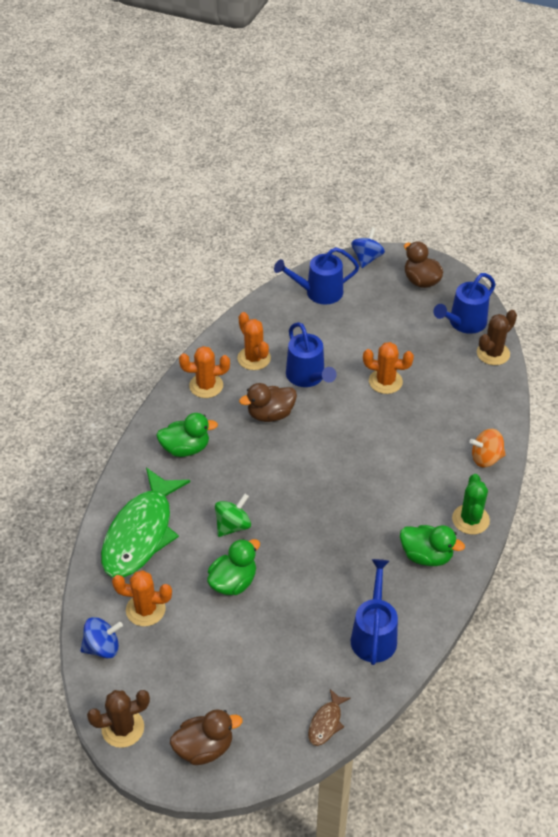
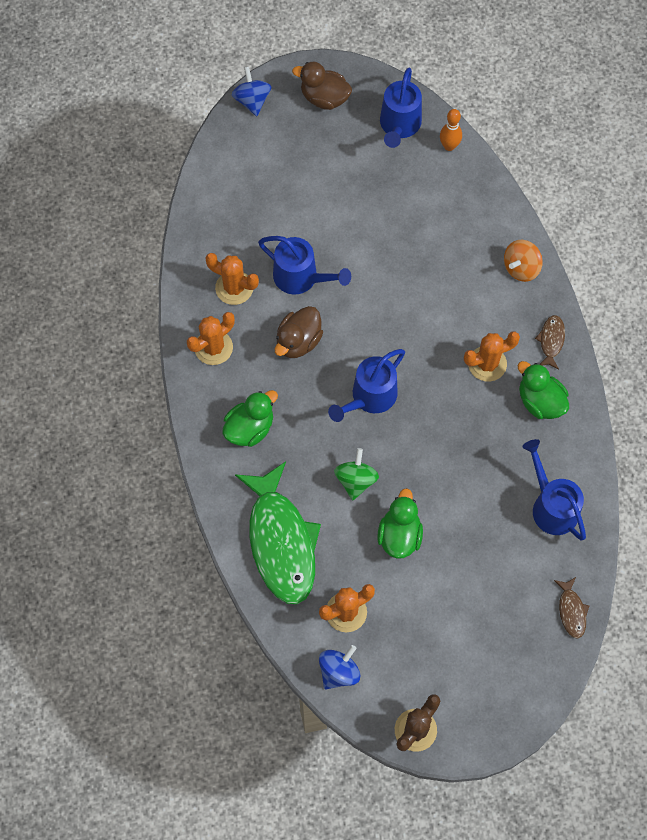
camera: 35 degrees left, 20 degrees up
(204, 748) = (494, 700): brown duck -> none
(318, 292) = (236, 171): blue watering can -> blue watering can (369, 398)
(385, 381) = (375, 238): orange cactus -> orange cactus (487, 364)
(426, 556) = (540, 401): green duck -> green duck turned 120 degrees counterclockwise
(470, 519) = (551, 341): green cactus -> brown fish
(493, 353) = (449, 146): brown cactus -> orange bowling pin

